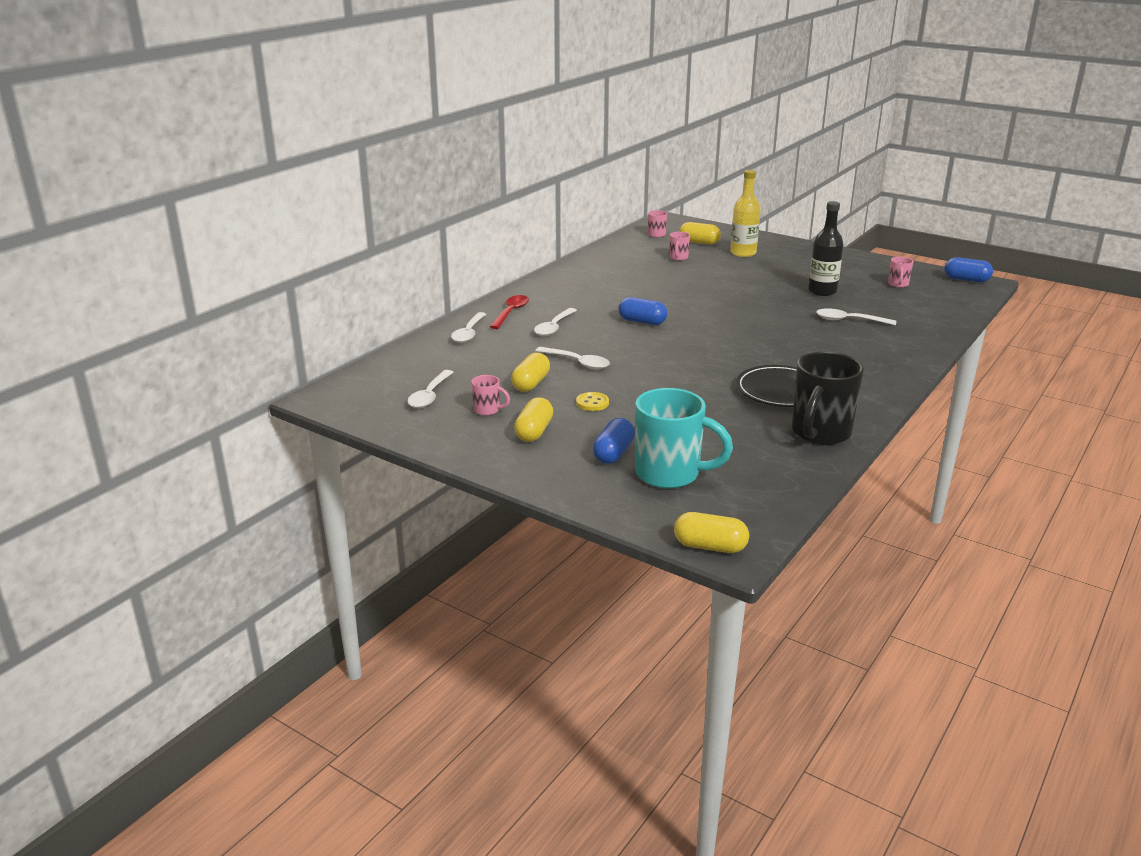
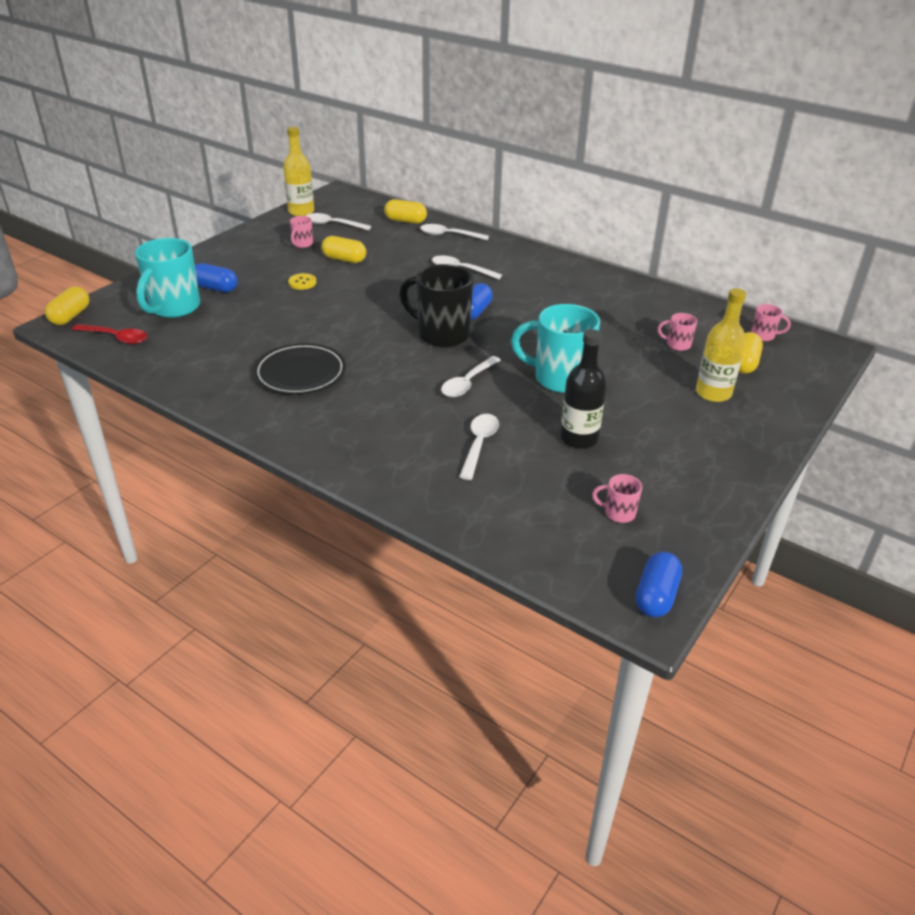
camera: 90 degrees right, 10 degrees up
(383, 418) = (301, 211): none -> yellow bottle
(511, 312) = (496, 251): red spoon -> red spoon (116, 338)
(534, 432) = (261, 260): yellow capsule -> yellow capsule (405, 221)
(577, 362) = (382, 278): white spoon -> white spoon (467, 383)
(744, 294) = (559, 378): none -> turquoise mug
(820, 433) = (208, 383): black mug -> black mug (441, 334)

